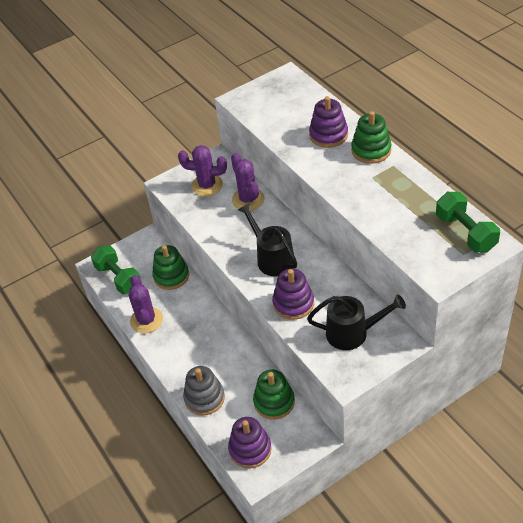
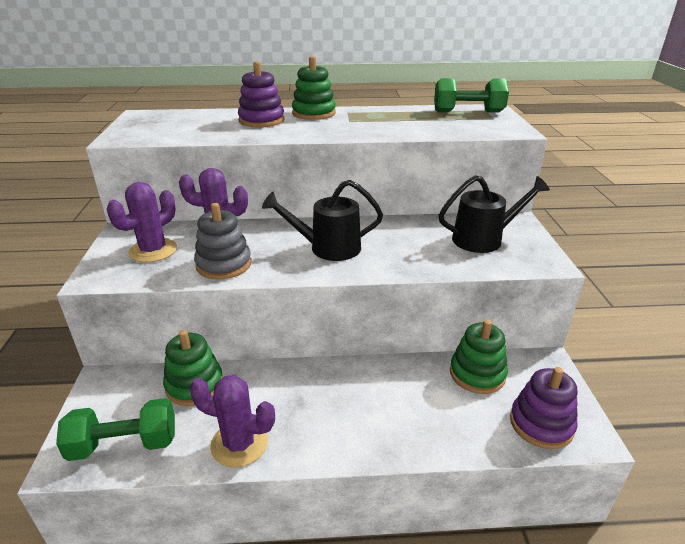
camera: 65 degrees left, 15 degrees down
(204, 398) = (430, 435): grey stacking toy -> grey stacking toy (224, 264)
(293, 303) = (410, 257): purple stacking toy -> none
(353, 333) = (483, 239): black watering can -> black watering can turned 45 degrees clockwise

